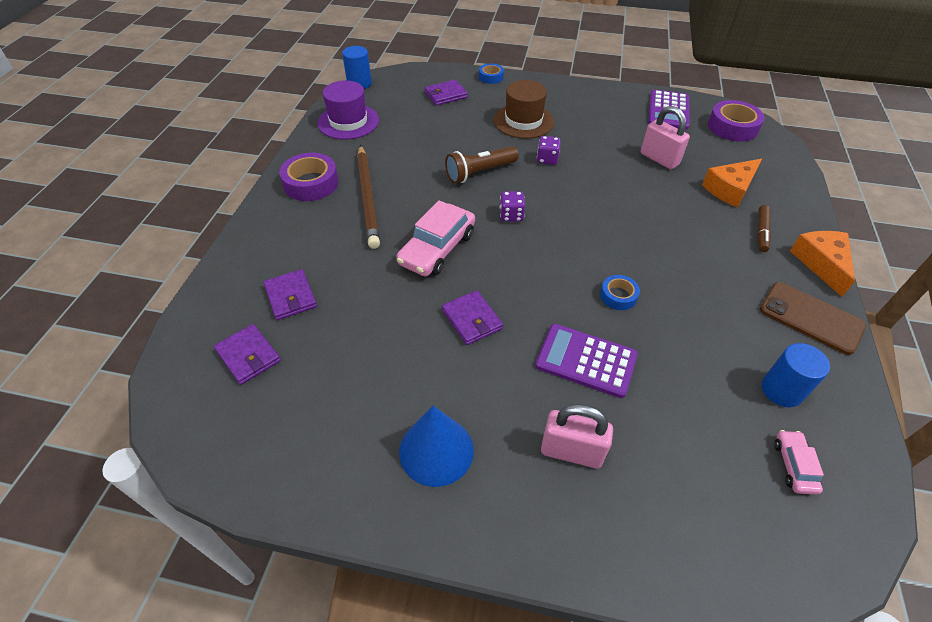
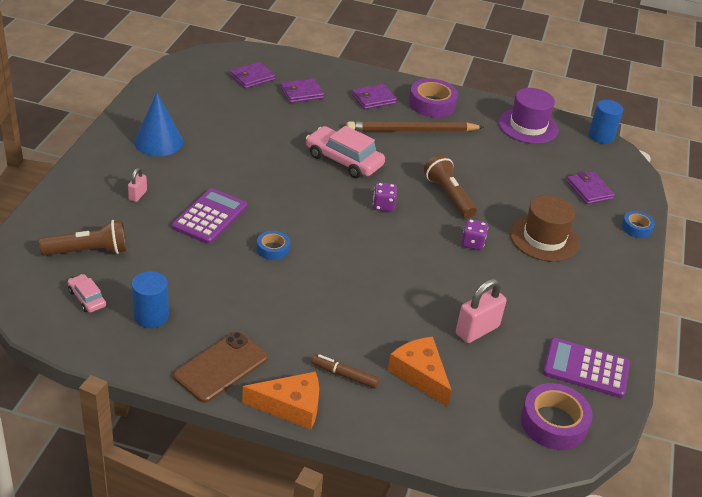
camera: 90 degrees right, 10 degrees down
(472, 319) = (263, 168): purple wallet -> purple wallet (373, 99)
(571, 451) = (138, 195): pink padlock -> pink padlock, size x0.54
(711, 487) = (88, 251): none -> brown flashlight
(794, 465) = (87, 298): pink car -> pink car turned 135 degrees counterclockwise

